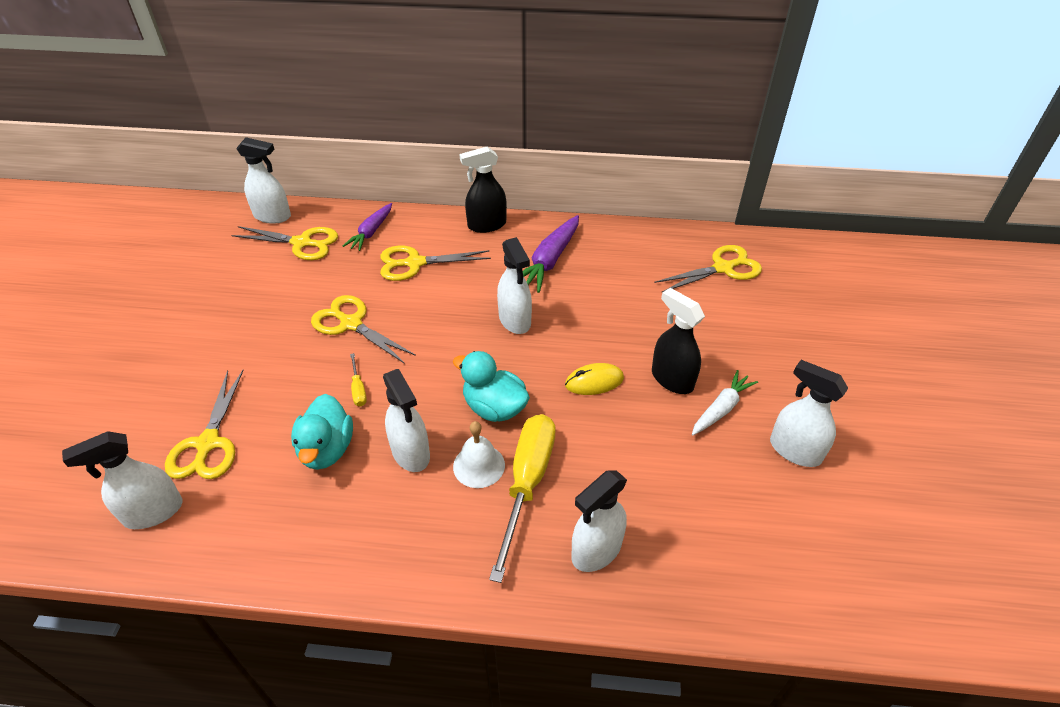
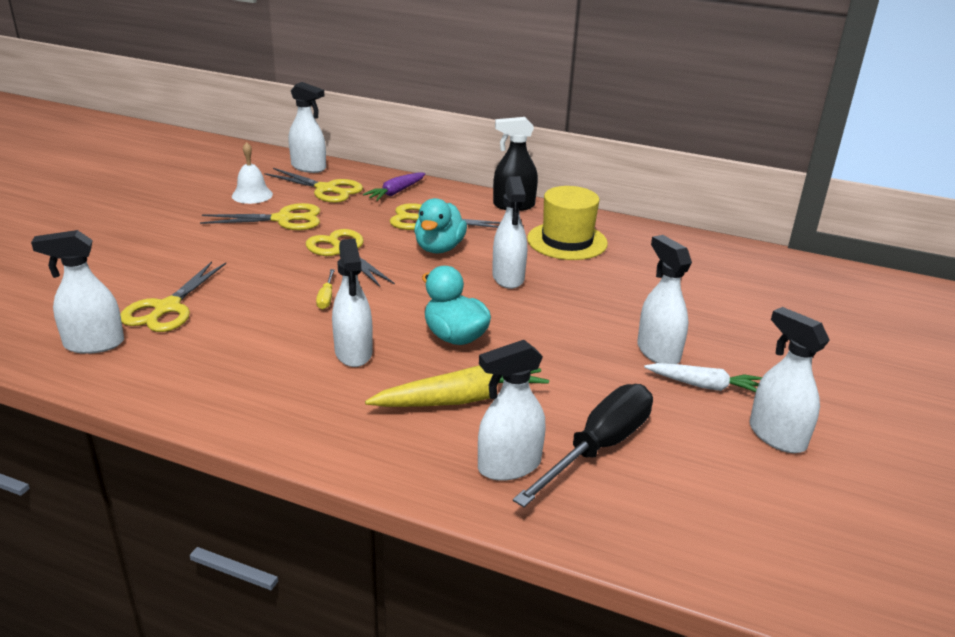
camera: 15 degrees right, 15 degrees down
(326, 449) = (273, 334): turquoise duck -> turquoise duck (439, 248)
(479, 465) = (417, 375): white bell -> white bell (252, 195)
(527, 483) = (460, 399): yellow screwdriver -> yellow carrot
(550, 260) = (567, 241): purple carrot -> yellow hat
(594, 381) = (570, 338): yellow mouse -> none
(661, 506) = (599, 448): none -> black screwdriver
(672, 379) = (658, 352): black spray bottle -> white spray bottle
(721, 409) = (704, 385): white carrot -> white carrot turned 45 degrees clockwise
(723, 268) = (757, 278): yellow scissors -> yellow scissors (283, 219)

